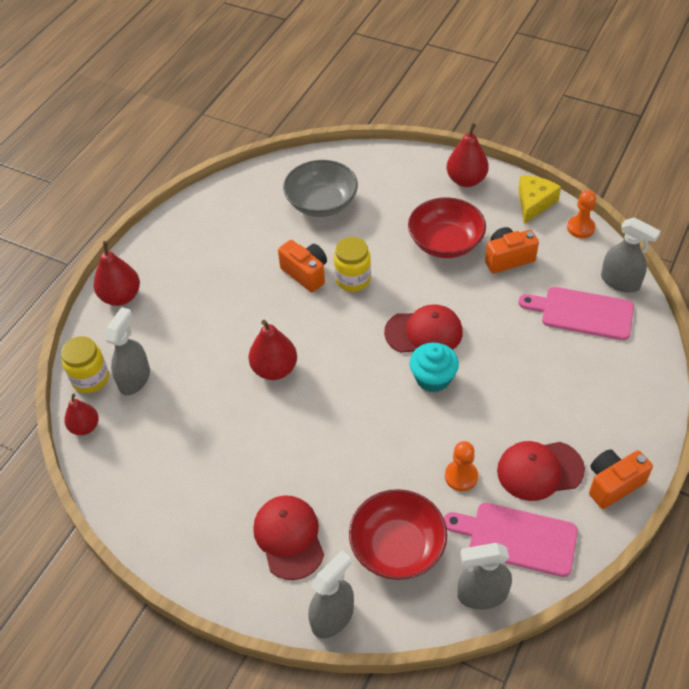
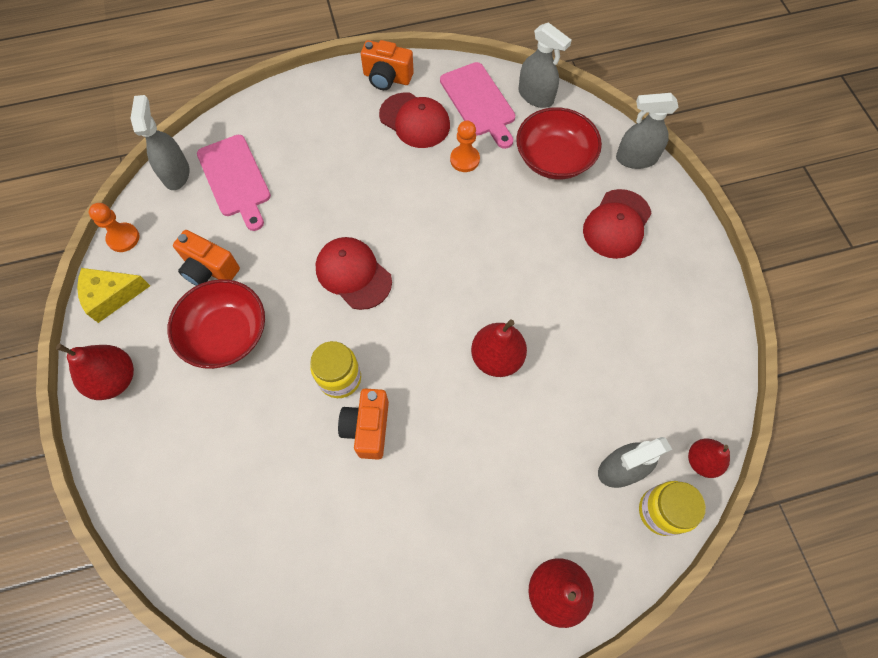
camera: 135 degrees left, 15 degrees up
(321, 203) = (255, 500): grey bowl -> none
(433, 378) = (395, 234): turquoise cupcake -> none

